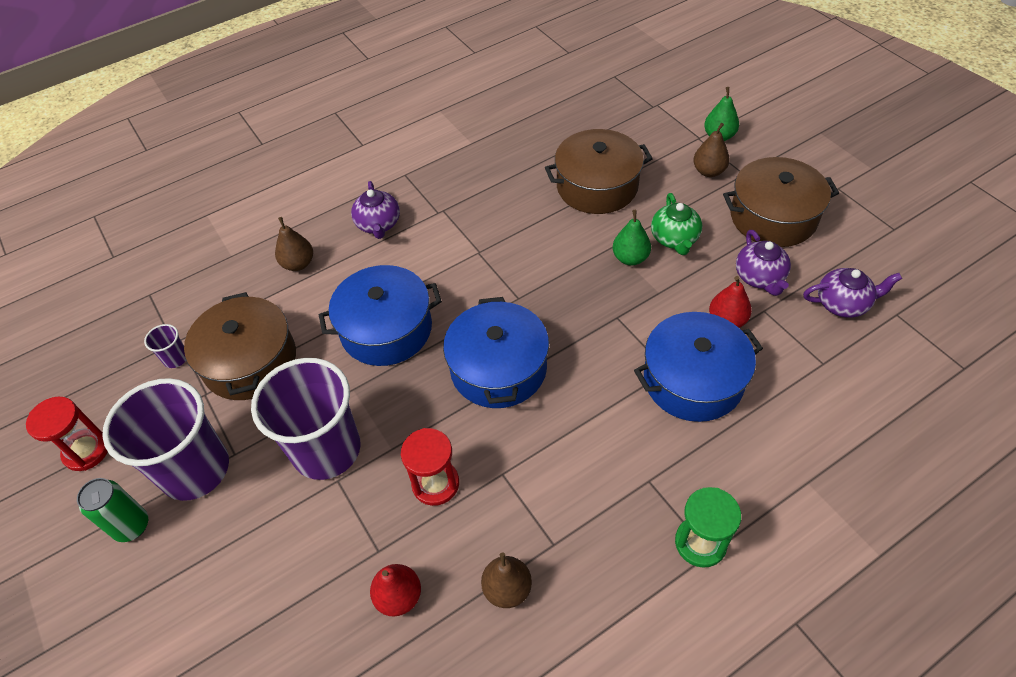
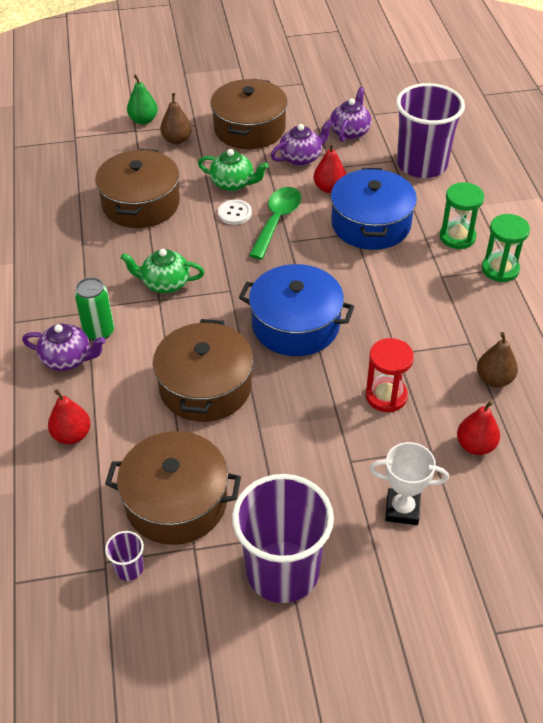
camera: 70 degrees left, 5 degrees down
(86, 451) = (205, 672): red hourglass -> none
(132, 526) = (321, 637): green can -> green can (99, 332)
(291, 548) = (402, 509): none -> white trophy
(298, 264) = (72, 435): brown pear -> red pear
(326, 450) = (314, 462): purple cup -> purple cup (422, 164)
(386, 329) = (205, 386): blue pot -> brown pot
(501, 247) = (165, 283): none -> green teapot
(630, 258) = (234, 213): green pear -> white button
(641, 296) = (277, 221): none -> green spoon
(729, 476) = (457, 237): none -> green hourglass
(759, 277) = (301, 158): purple teapot -> purple teapot turned 45 degrees counterclockwise

